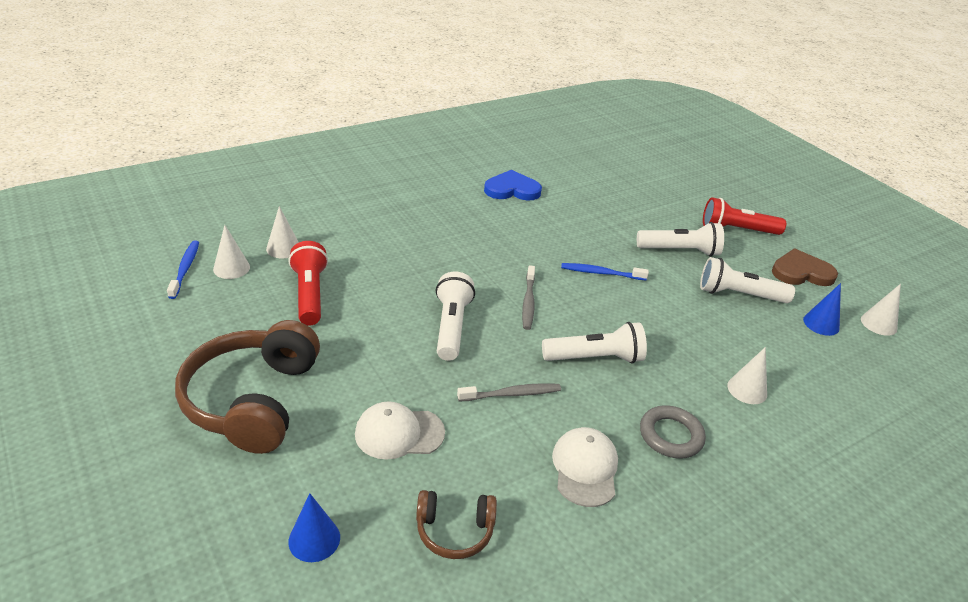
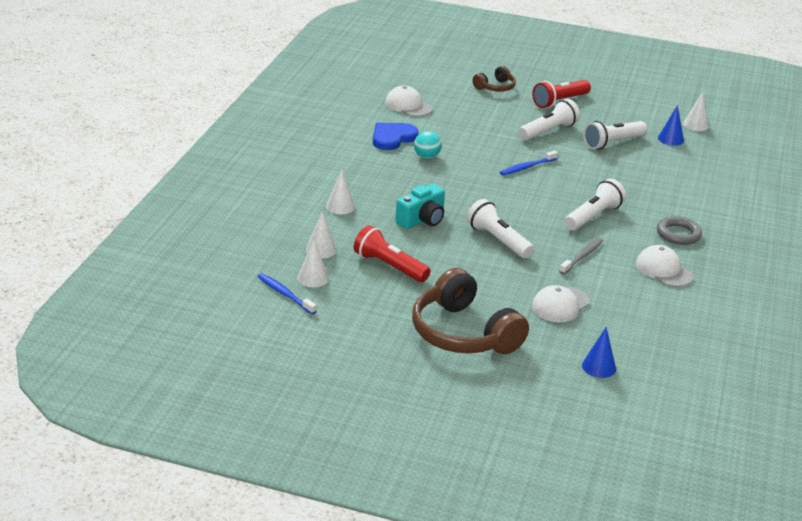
camera: 40 degrees left, 5 degrees down
(414, 269) = (422, 220): none -> turquoise camera
(454, 531) = (650, 327): brown headphones -> brown headphones (495, 87)
(516, 218) = (426, 156): none -> turquoise ball
(528, 302) = (515, 205): grey toothbrush -> none
(572, 171) = (408, 105): none -> white cap
(747, 389) = (681, 193): white cone -> white cone (340, 206)
(801, 272) = (625, 112): brown heart -> none

